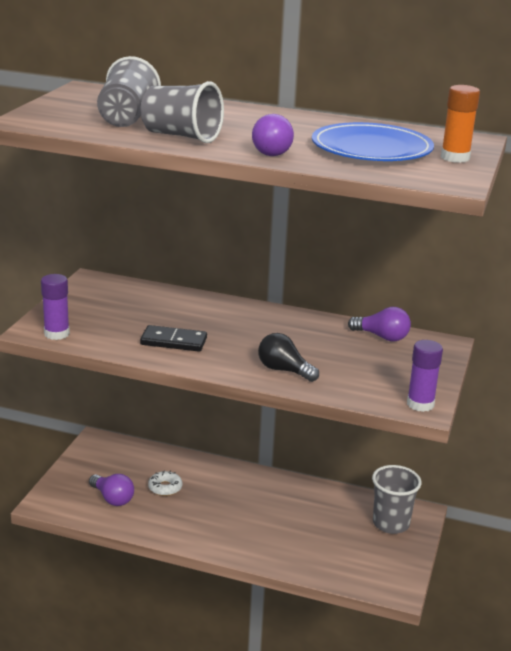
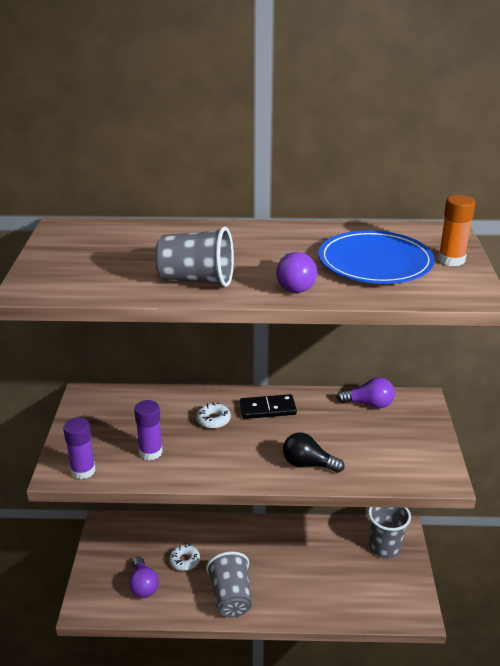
camera: 15 degrees left, 5 degrees up
(112, 498) = (143, 585): purple light bulb -> purple light bulb turned 45 degrees clockwise
(127, 118) = (129, 264): grey cup -> grey cup (231, 597)
(173, 341) = (195, 453): black domino -> black domino (267, 409)
(207, 320) = (213, 420): none -> white donut
(420, 404) = (439, 474): purple glue stick -> purple glue stick (150, 452)

